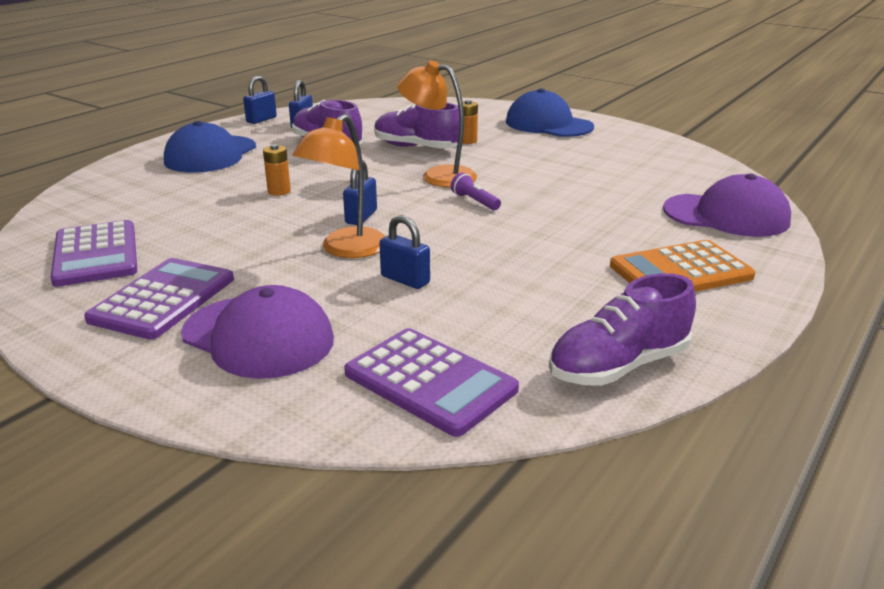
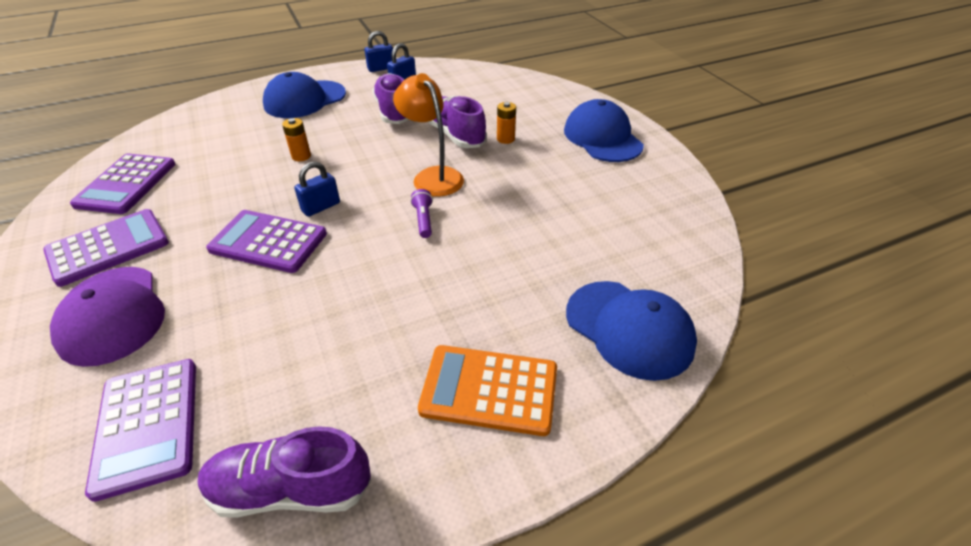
camera: 30 degrees right, 15 degrees up
(346, 250) = (268, 242): orange lamp -> purple calculator
(405, 280) = (266, 295): blue padlock -> none
(726, 215) = (629, 329): purple cap -> blue cap

